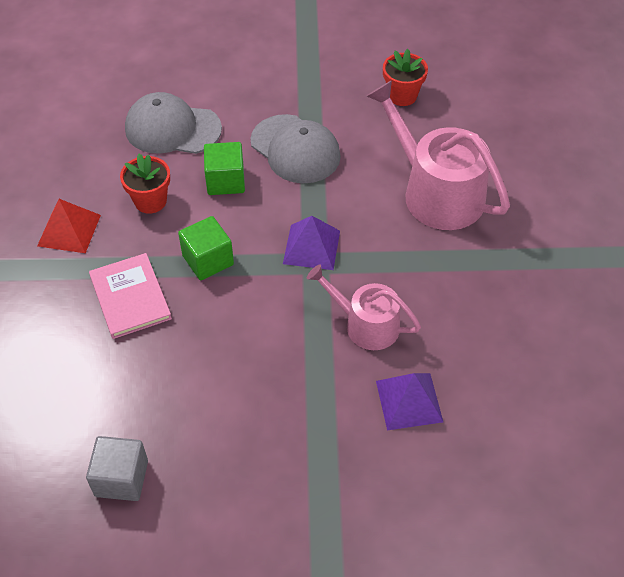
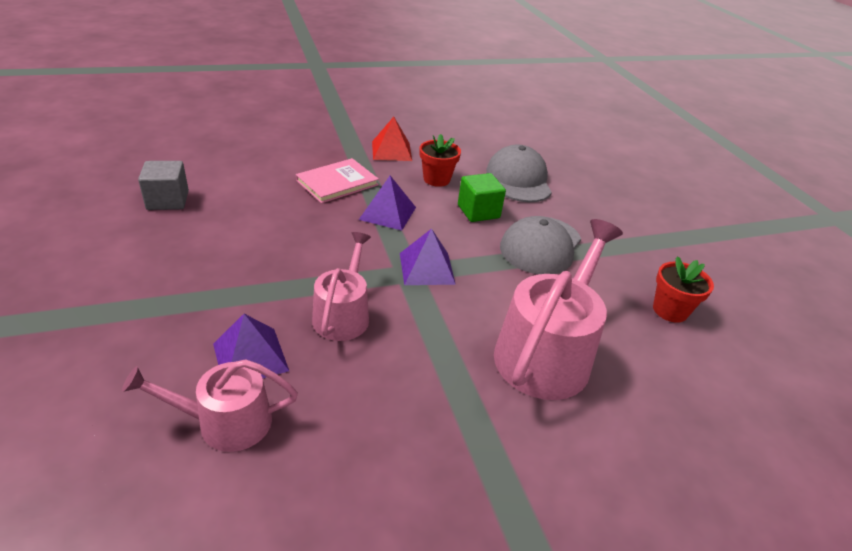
camera: 70 degrees right, 15 degrees down
(208, 260) = (387, 213): green cube -> purple pyramid
(479, 421) = (225, 422): none -> pink watering can

